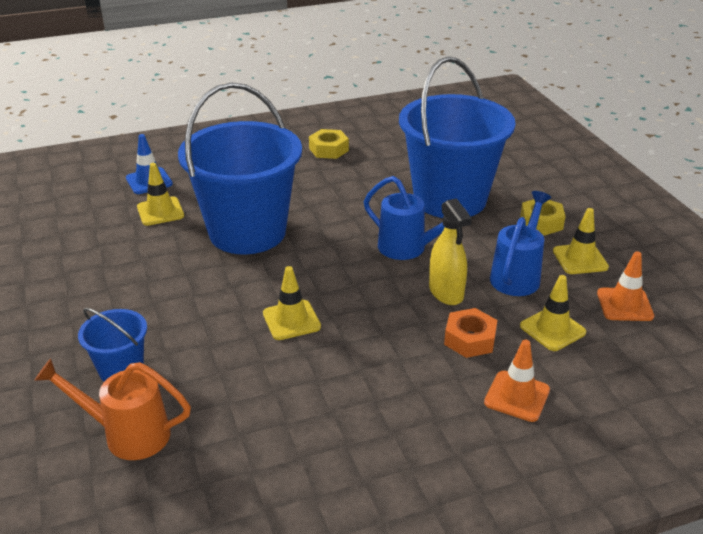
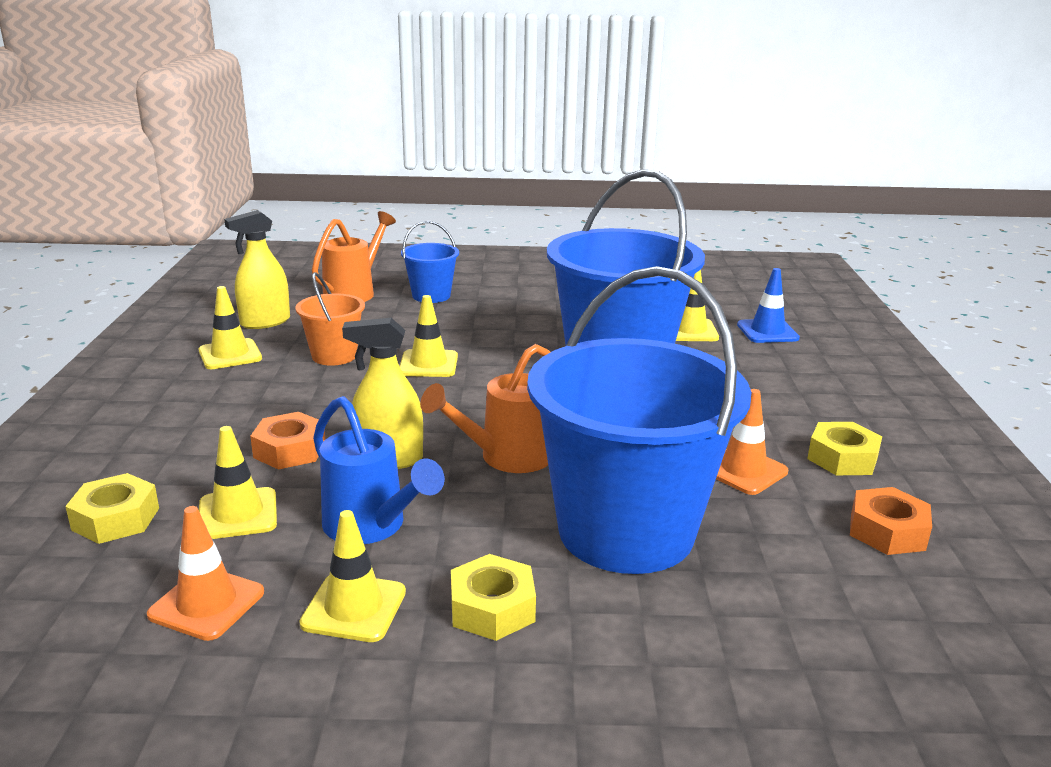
camera: 110 degrees right, 10 degrees down
(247, 469) = (265, 322): none -> yellow spray bottle
(304, 381) = (334, 356): none -> orange bucket
(341, 455) = (230, 355): none -> yellow traffic cone
(392, 138) = (887, 531): none -> orange nut
(408, 248) = (507, 457): blue watering can -> orange watering can
(517, 396) = (174, 451): orange traffic cone -> orange traffic cone (743, 470)
(604, 379) = (116, 519): none -> yellow nut

